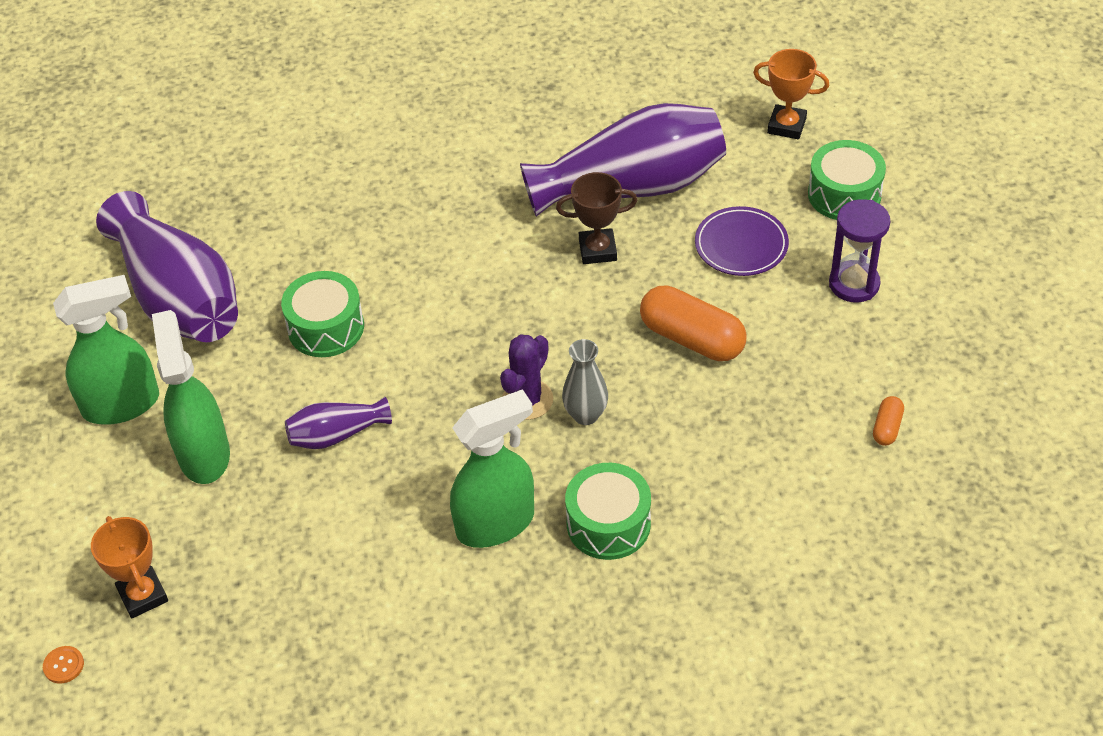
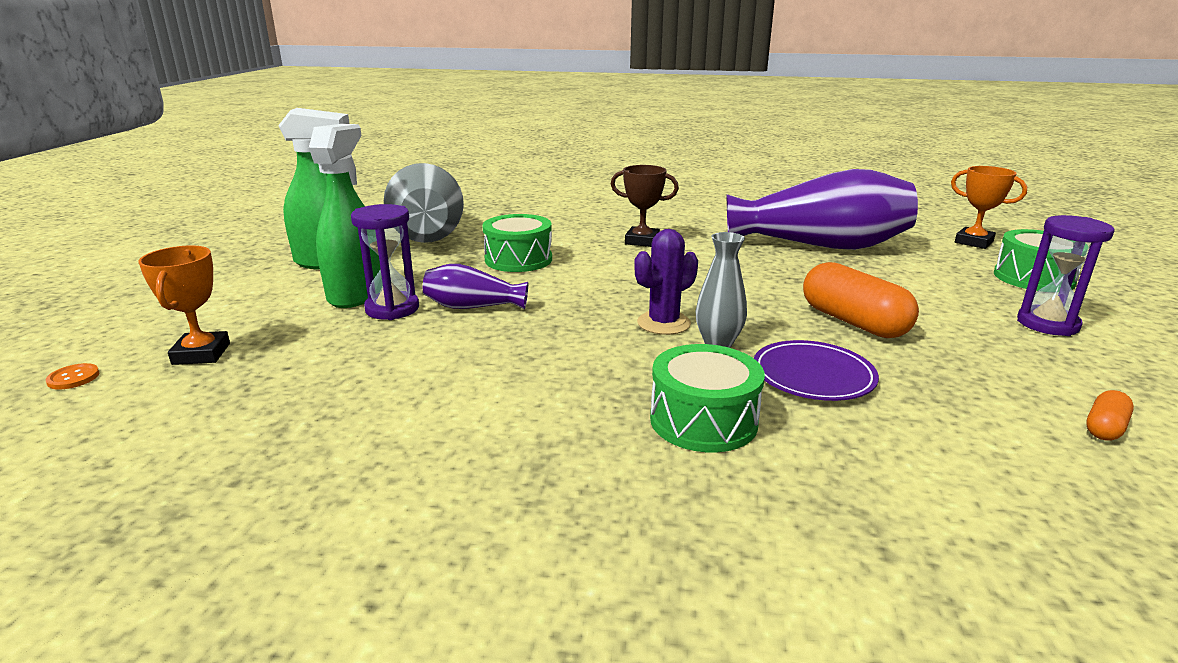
camera: 20 degrees right, 25 degrees down
(179, 298) = (427, 232): purple vase -> grey vase
(261, 466) = (392, 309): none -> purple hourglass
(496, 523) = (575, 390): green spray bottle -> none
(597, 250) = (776, 266): brown trophy -> brown trophy (642, 241)
(741, 245) = (919, 285): purple plate -> purple plate (813, 376)

